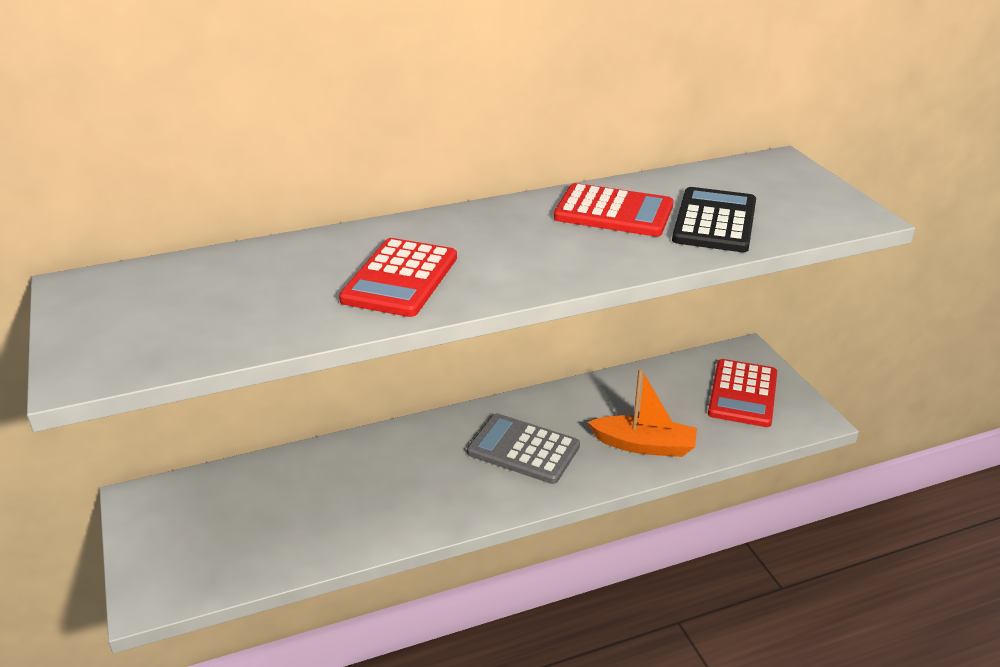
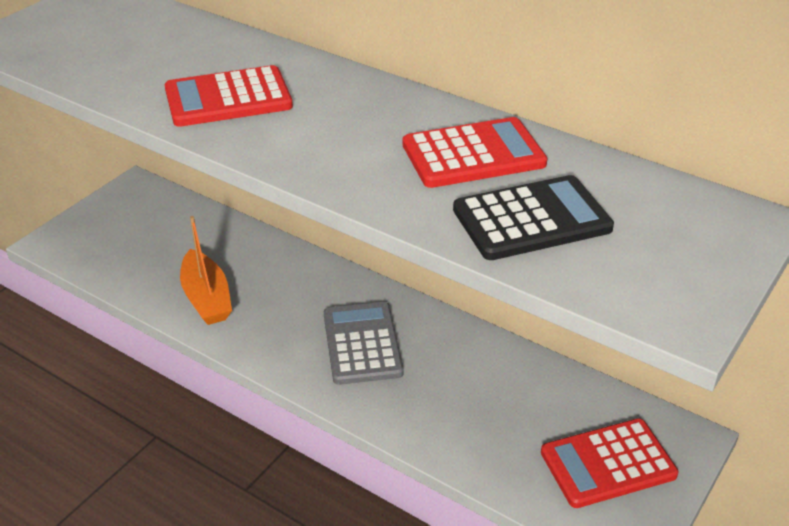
camera: 55 degrees right, 5 degrees up
(613, 212) = (473, 154): red calculator -> red calculator turned 90 degrees counterclockwise
(644, 445) = (445, 421): orange boat -> orange boat (207, 298)

